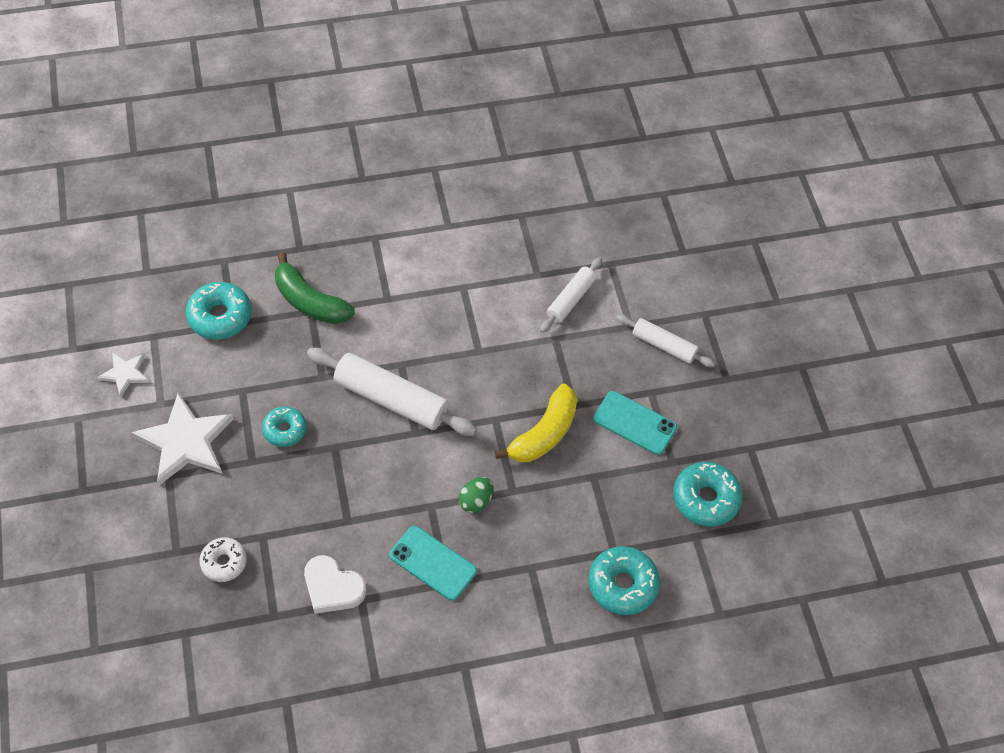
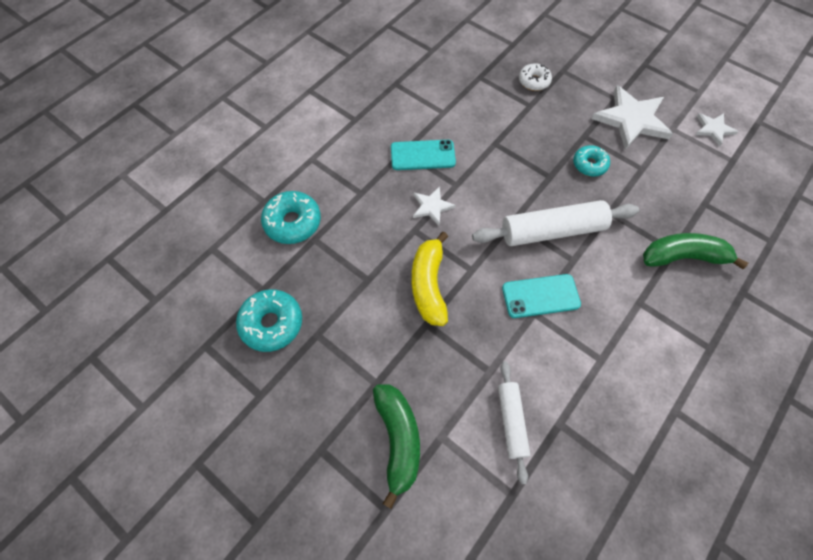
camera: 145 degrees right, 5 degrees up
(220, 316) = (717, 202): turquoise donut -> none
(332, 588) = (464, 107): white heart -> none
(475, 501) = (432, 207): green egg -> white star
(634, 423) = (369, 345): turquoise phone -> turquoise phone (540, 296)
(663, 345) = (398, 440): white rolling pin -> green banana

